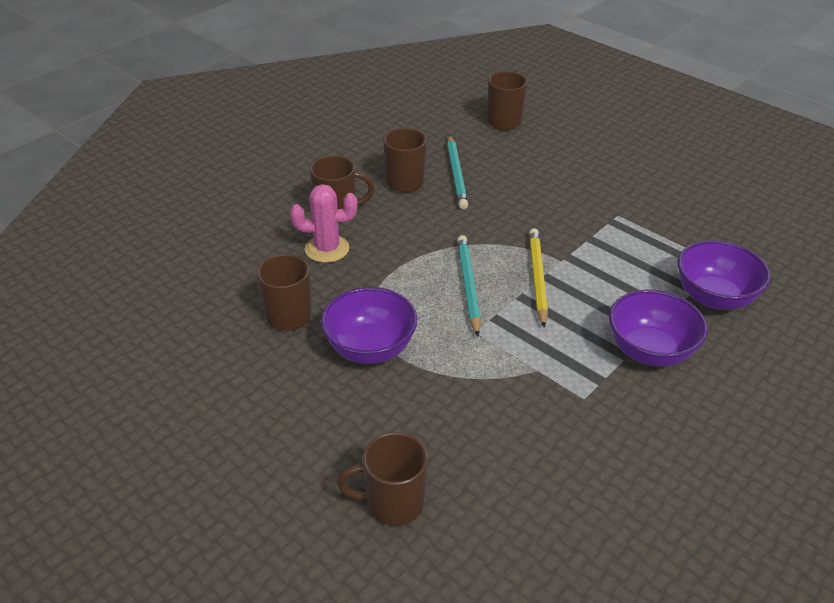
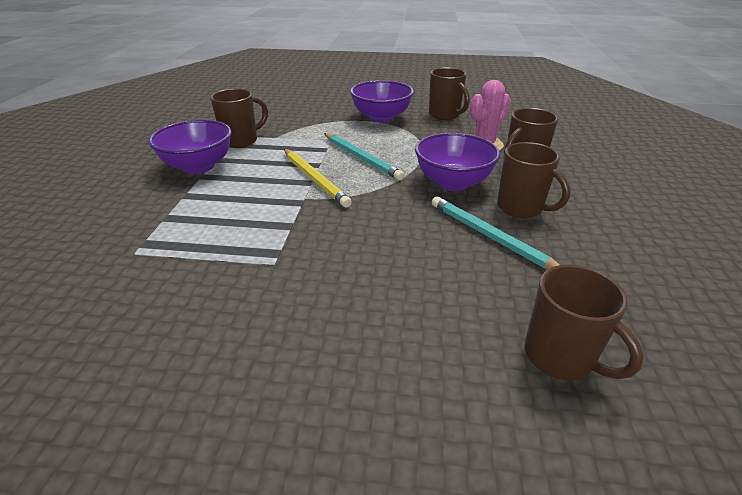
camera: 145 degrees right, 5 degrees down
(392, 503) = (307, 89): brown mug -> brown mug (241, 141)
(714, 297) = (143, 218): purple bowl -> purple bowl (453, 183)

